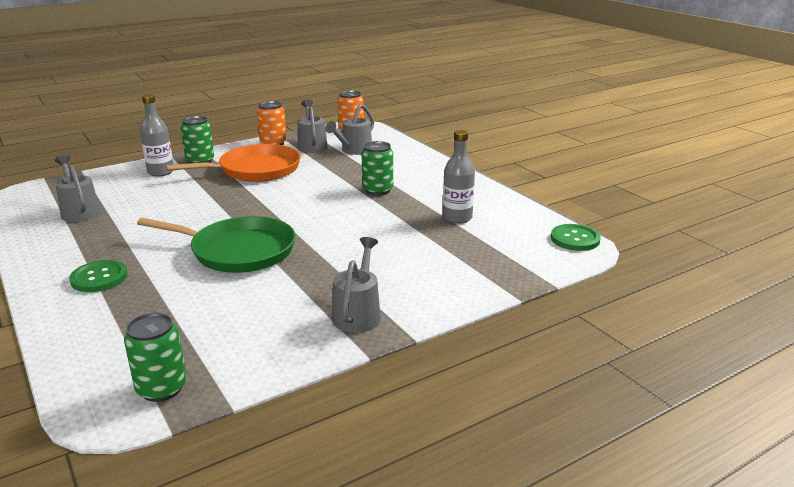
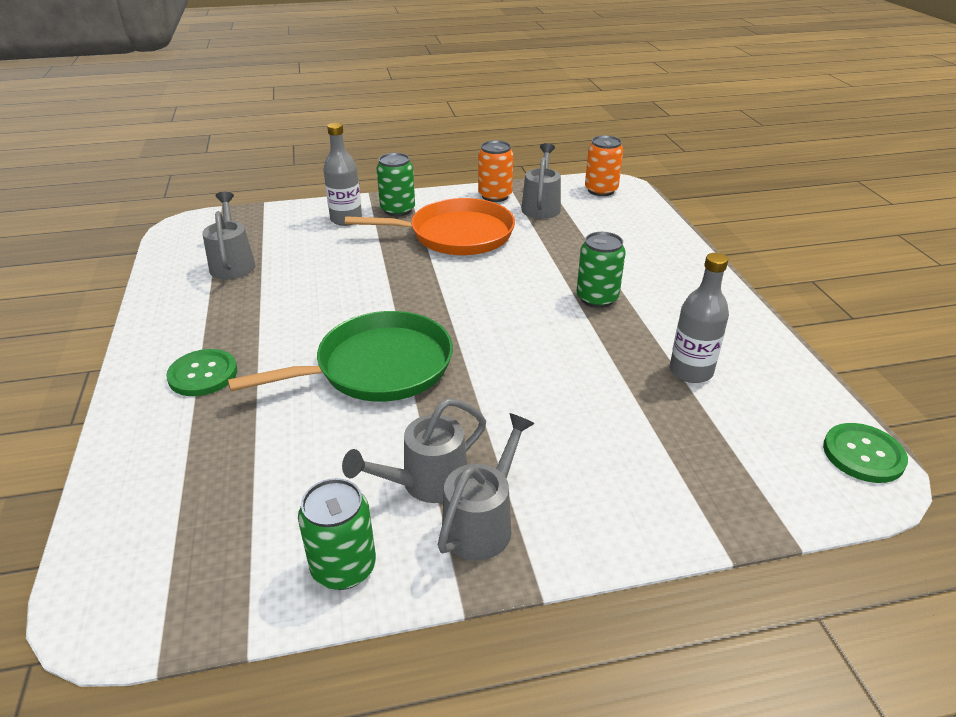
camera: 20 degrees right, 10 degrees up
(161, 388) = (182, 588): green can -> green can (344, 567)
(238, 251) = (377, 367): green pan -> green pan turned 60 degrees counterclockwise
(353, 151) = (591, 224): grey watering can -> grey watering can (426, 483)

